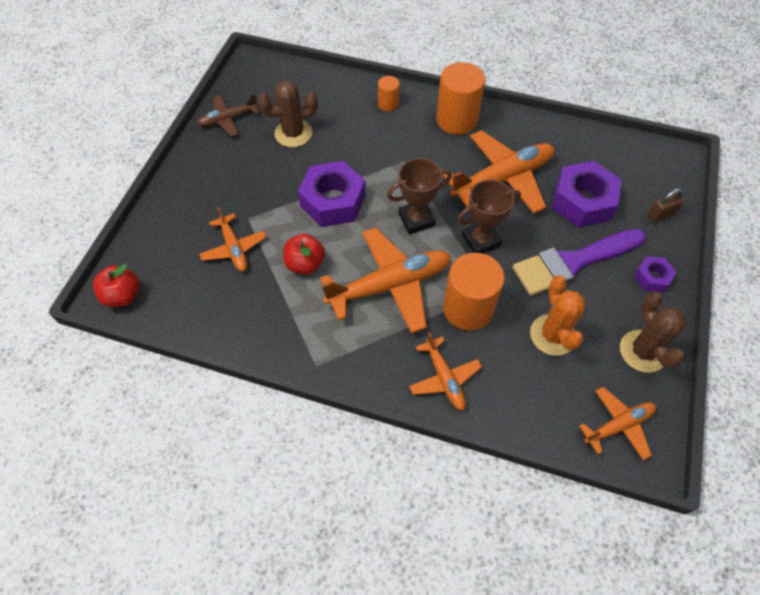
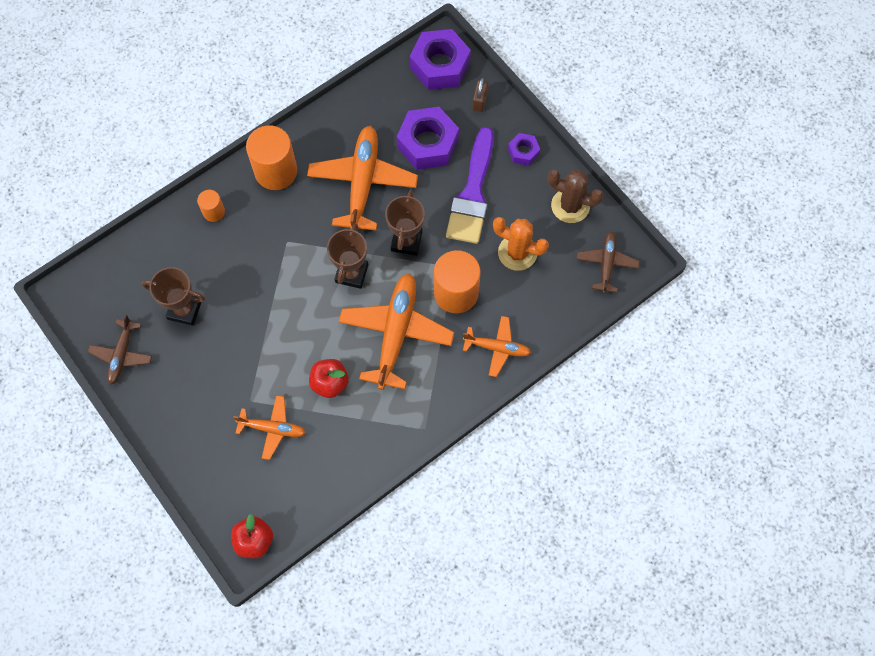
camera: 55 degrees left, 10 degrees up
(293, 133) = (184, 310): brown cactus -> brown trophy
(333, 201) = (284, 324): purple nut -> purple nut (440, 65)
(618, 425) = (606, 264): orange plane -> brown plane

